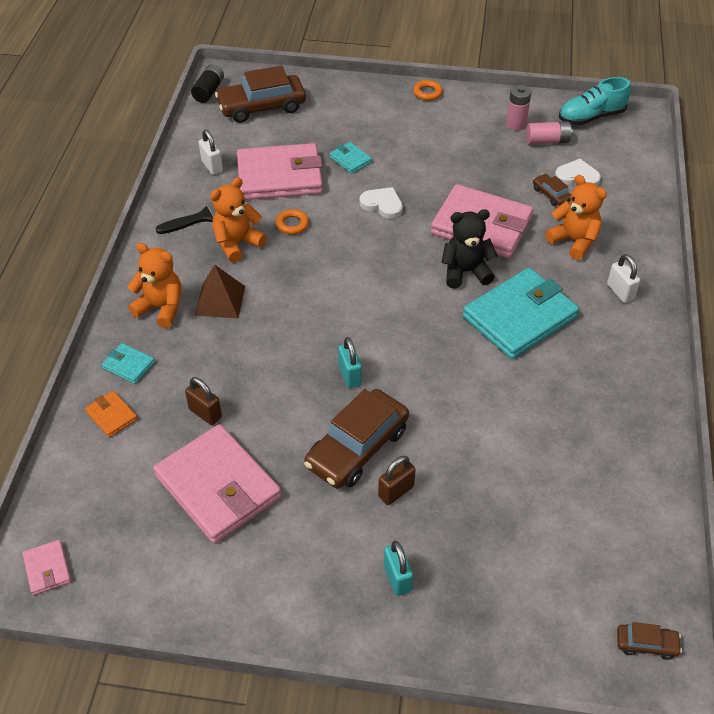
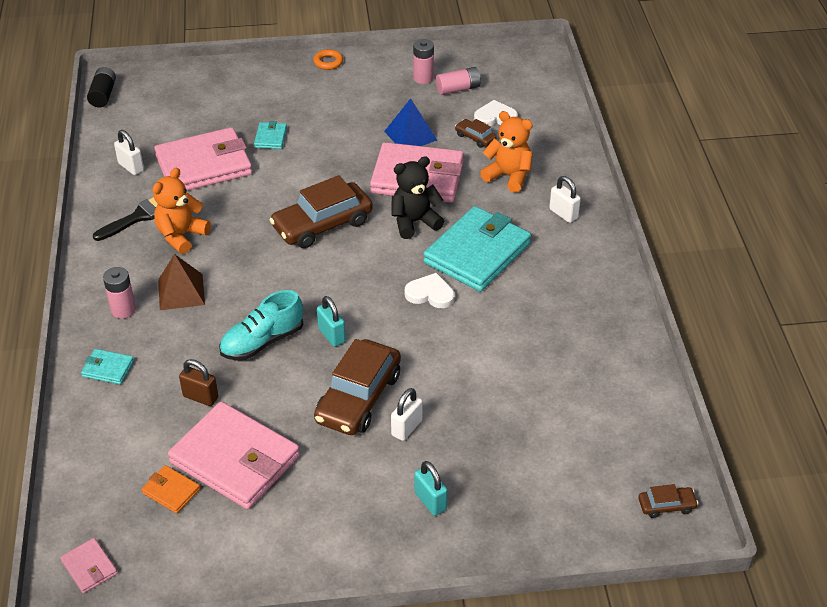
camera: 15 degrees left, 5 degrees down
(111, 416) = (106, 418): orange wallet -> orange wallet (171, 491)
(161, 308) = (123, 310): orange teddy bear -> pink battery
(262, 107) = (164, 101): brown car -> brown car (322, 224)
(292, 224) = (231, 208): orange ring -> none
(350, 160) = (270, 138): turquoise wallet -> turquoise wallet turned 60 degrees clockwise
(382, 204) = (315, 174): white heart -> white heart (430, 294)
(396, 491) = (406, 428): brown padlock -> white padlock
(486, 181) = (410, 135): none -> blue pyramid
(591, 117) = (493, 60): turquoise shoe -> turquoise shoe (262, 341)

